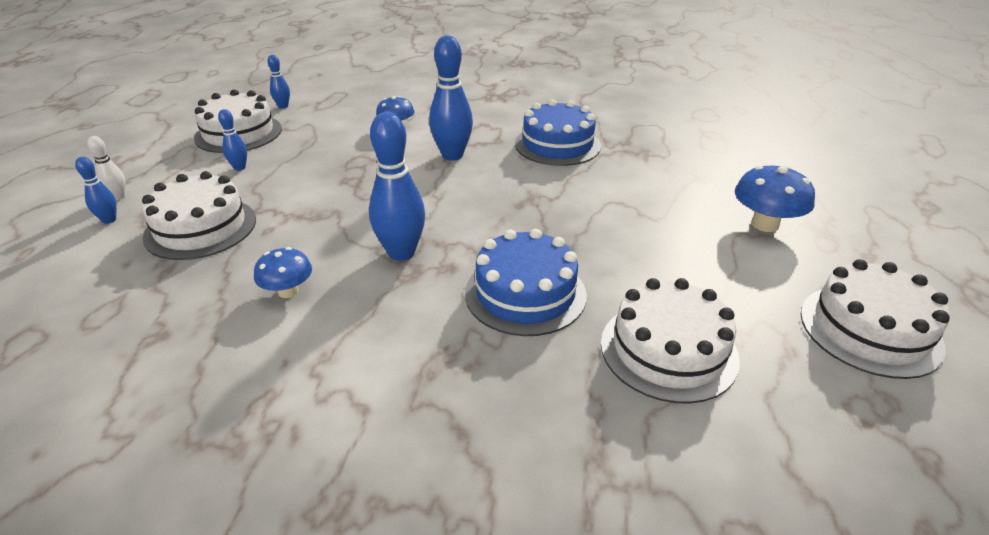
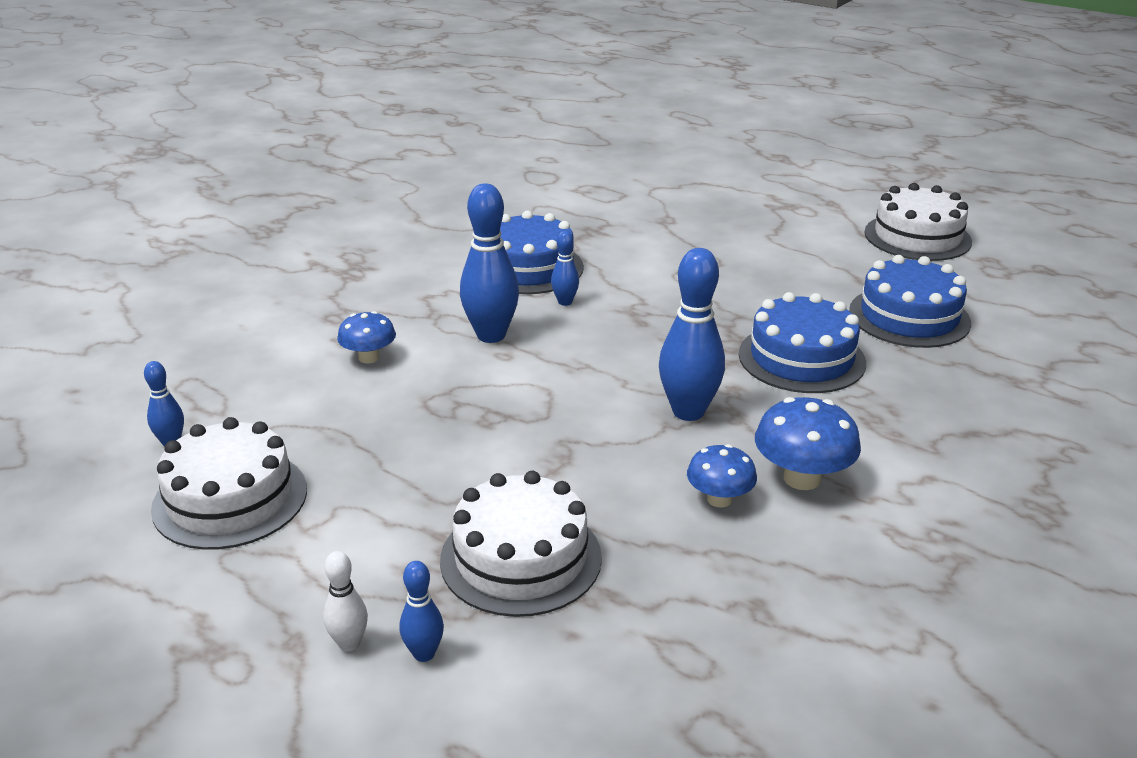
camera: 65 degrees left, 5 degrees down
(239, 168) = (362, 508): blue bowling pin -> blue bowling pin (565, 302)
(668, 350) = (909, 317): white cake -> blue cake
(765, 224) = (762, 222): blue mushroom -> blue mushroom (802, 478)

